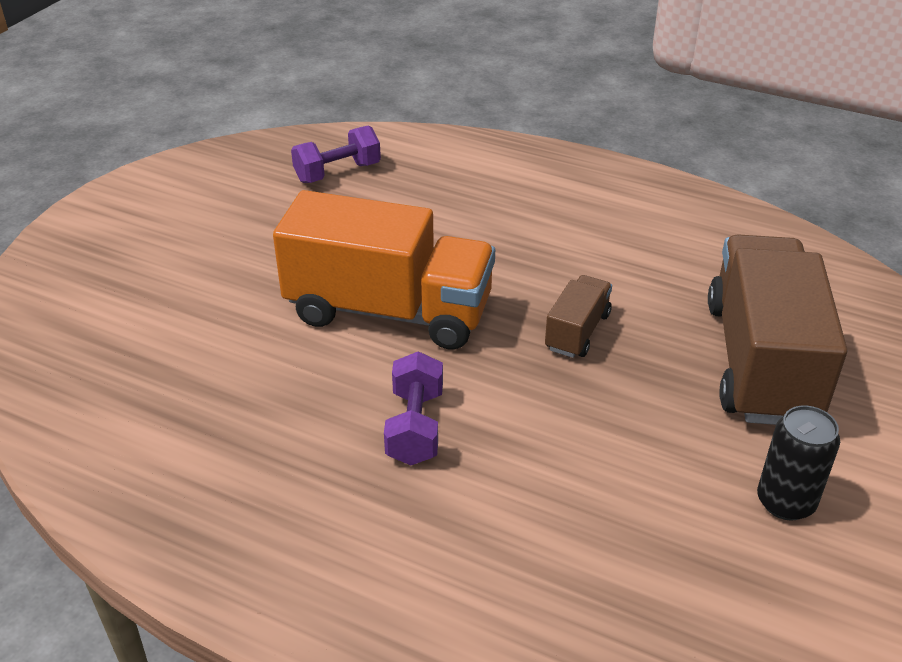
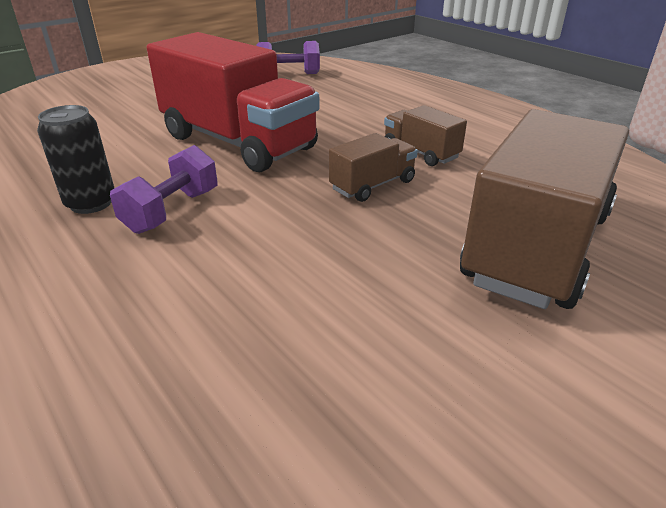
camera: 25 degrees right, 5 degrees down
(389, 311) = (238, 142): orange truck -> red truck
(589, 271) = (420, 152): none -> brown truck
(785, 502) = (470, 379): black can -> black can (91, 203)

